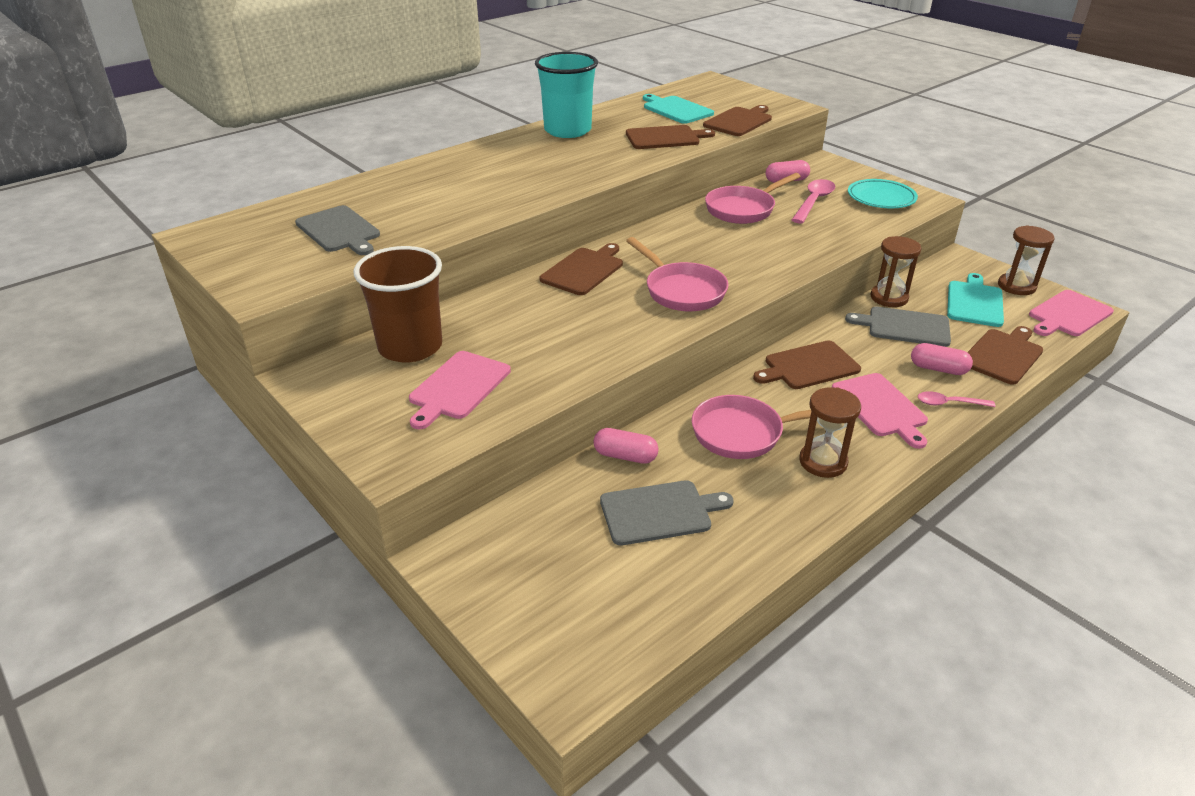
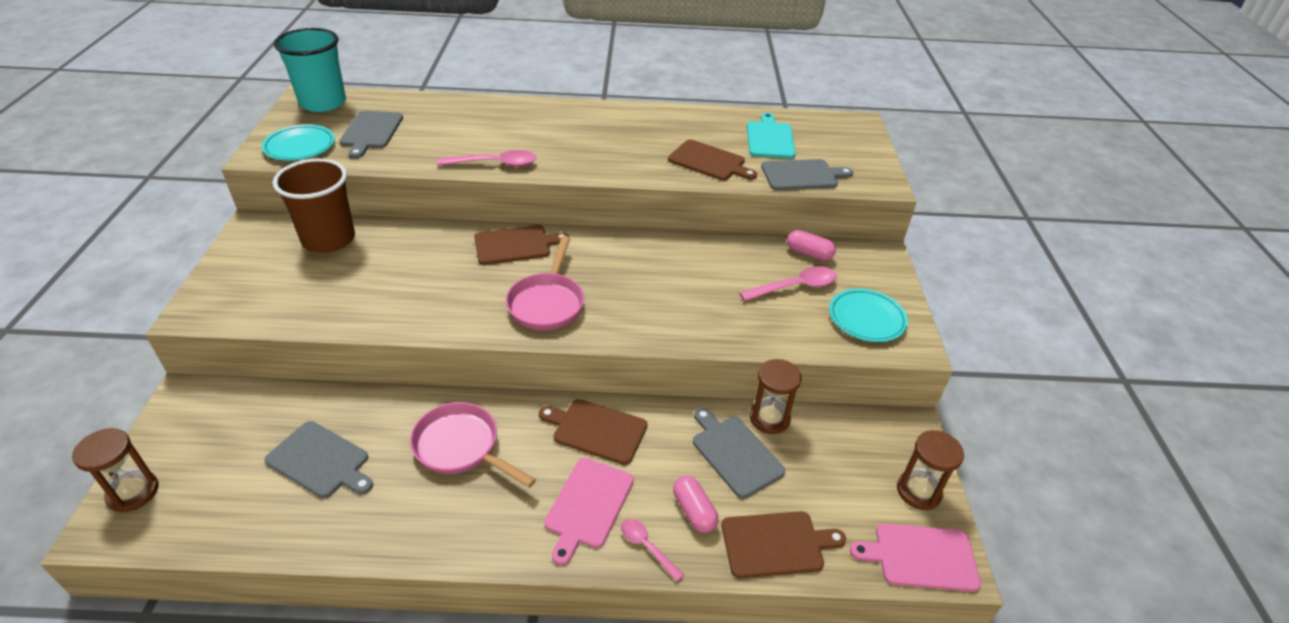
camera: 40 degrees right, 5 degrees up
(289, 270) = (300, 147): none -> turquoise plate
(458, 387) = (302, 285): pink cutting board -> none
(509, 204) = (495, 164): none -> pink spoon
(567, 130) = (649, 120): turquoise cup -> turquoise cup (323, 103)
(625, 456) = (369, 405): pink capsule -> none
(739, 121) = (802, 175): brown cutting board -> grey cutting board
(743, 209) = (721, 260): pink pan -> none
(823, 462) = (471, 513): brown hourglass -> brown hourglass (133, 492)
(974, 302) = (844, 477): turquoise cutting board -> none

